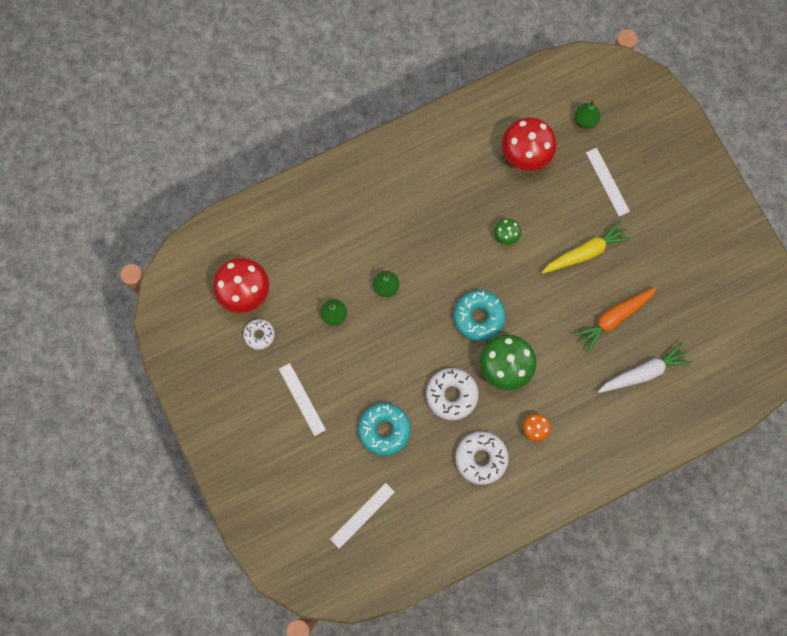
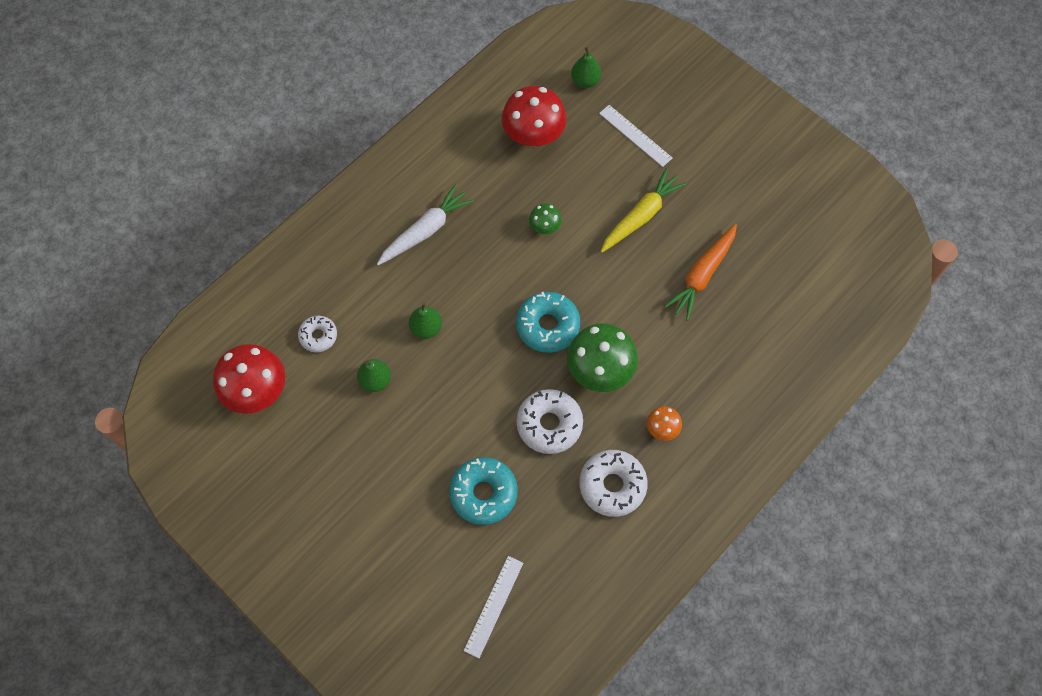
camera: 20 degrees left, 10 degrees down
(259, 335) = (291, 435): white donut -> white donut (318, 336)
(302, 399) = (369, 492): white ruler -> none
(643, 372) = (760, 322): white carrot -> white carrot (425, 231)

